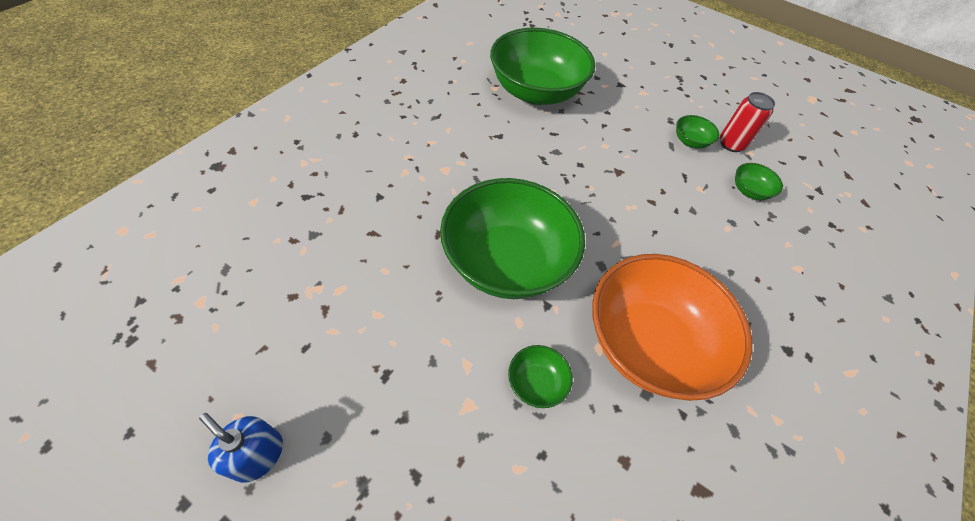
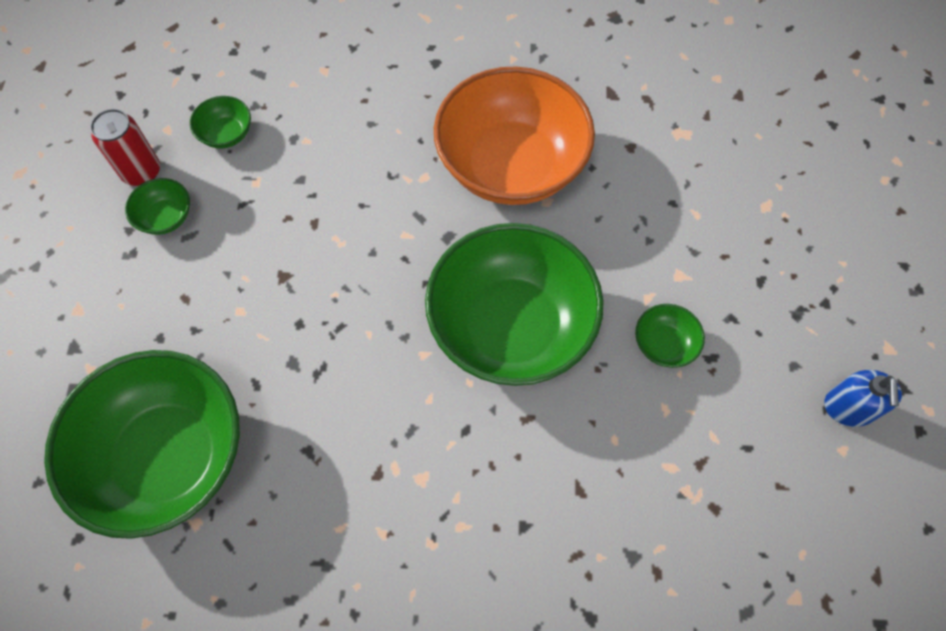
camera: 115 degrees left, 10 degrees up
(536, 383) = (619, 235): green bowl -> green bowl (664, 344)

